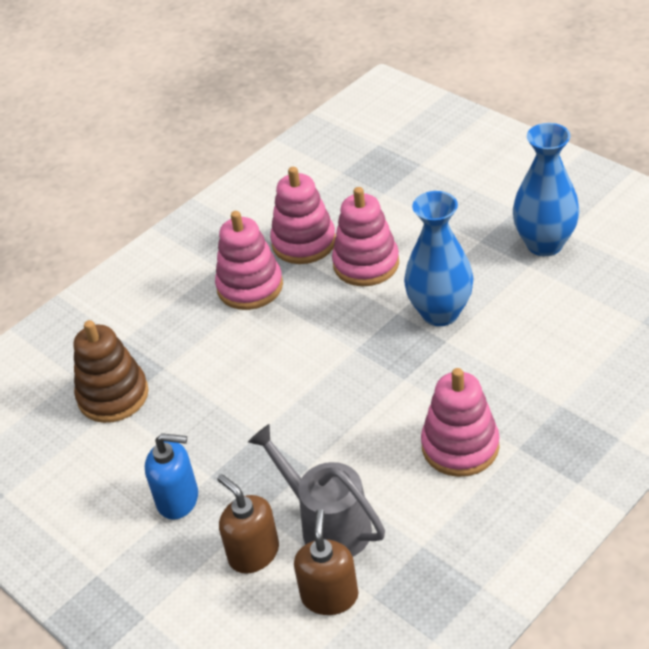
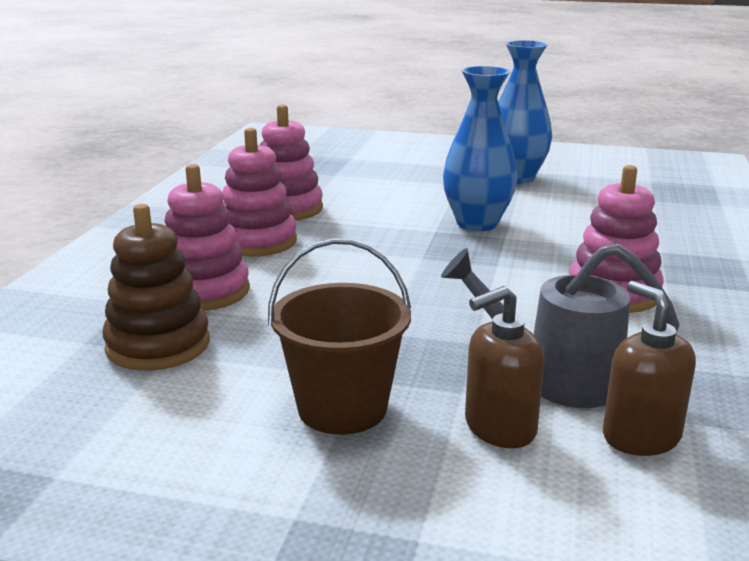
camera: 35 degrees left, 20 degrees down
(178, 499) = (342, 408): blue soap dispenser -> brown bucket
(253, 553) = (499, 427): brown soap dispenser -> brown soap dispenser turned 45 degrees counterclockwise
(366, 264) = (367, 210): pink stacking toy -> pink stacking toy (204, 291)

